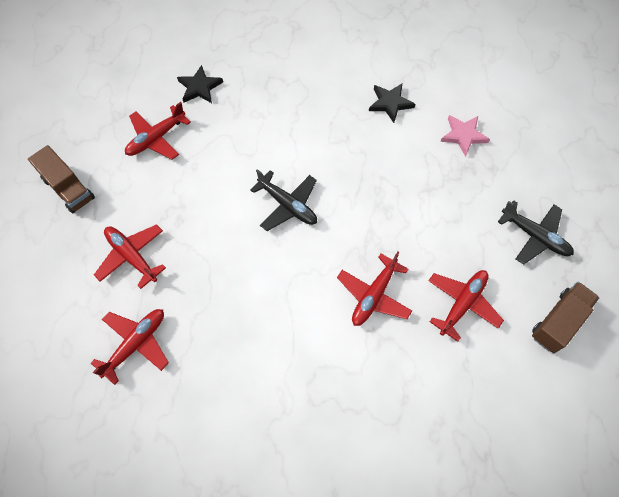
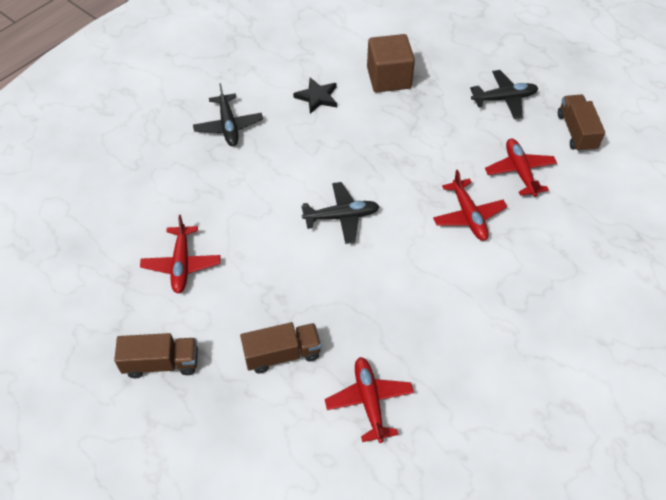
camera: 50 degrees left, 10 degrees down
(132, 256) = (282, 354): red plane -> brown truck
(199, 87) = (164, 202): black star -> none
(304, 71) = (228, 126): none -> black plane
(463, 135) = (389, 78): pink star -> brown cube

